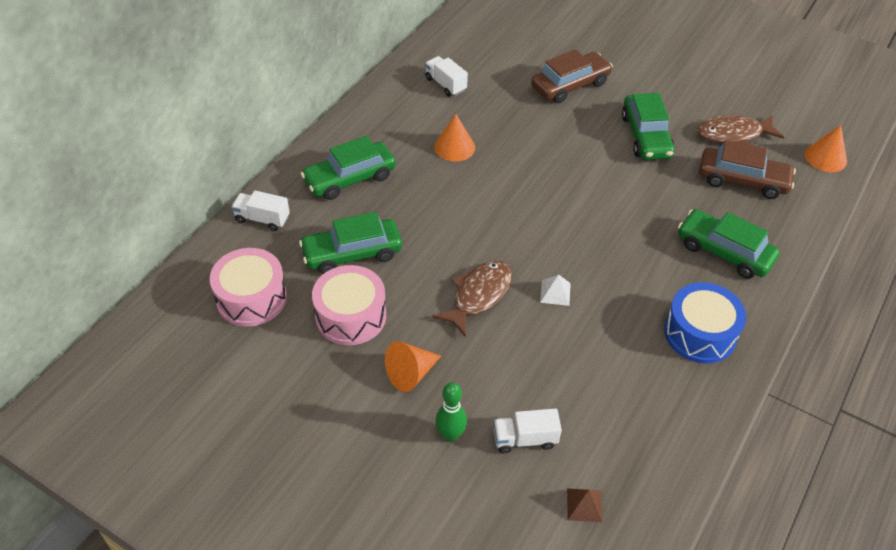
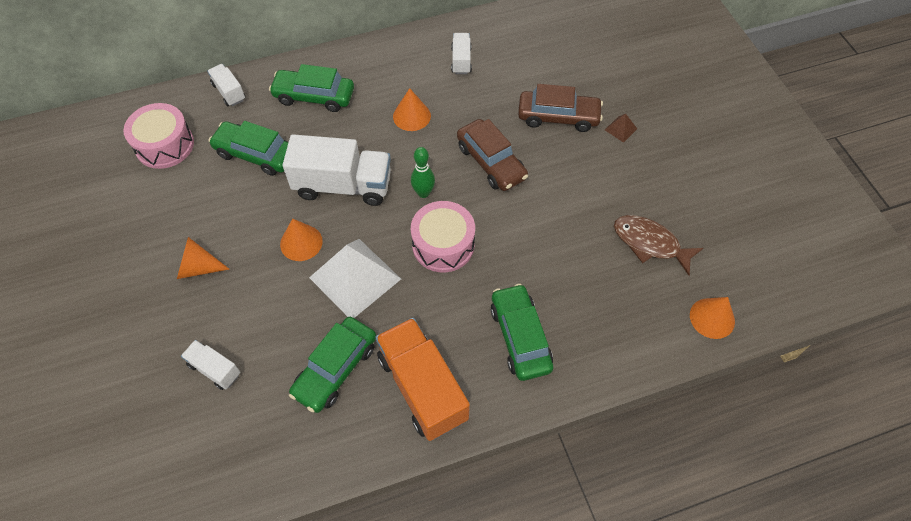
camera: 40 degrees right, 10 degrees up
(351, 316) = (207, 199): pink drum -> pink drum (443, 245)
(450, 435) = (174, 329): green bowling pin -> green bowling pin (423, 193)
(461, 231) = (343, 185): none -> white truck
(478, 295) = (301, 242): brown fish -> orange cone
(555, 292) = (355, 278): white pyramid -> white pyramid, size x2.45
(584, 505) = (198, 446): brown pyramid -> brown pyramid (620, 129)
(646, 136) = (571, 198): green car -> green car (335, 369)
(700, 333) = (422, 387): blue drum -> orange truck
(742, 180) = (609, 288): brown car -> brown car (491, 162)

